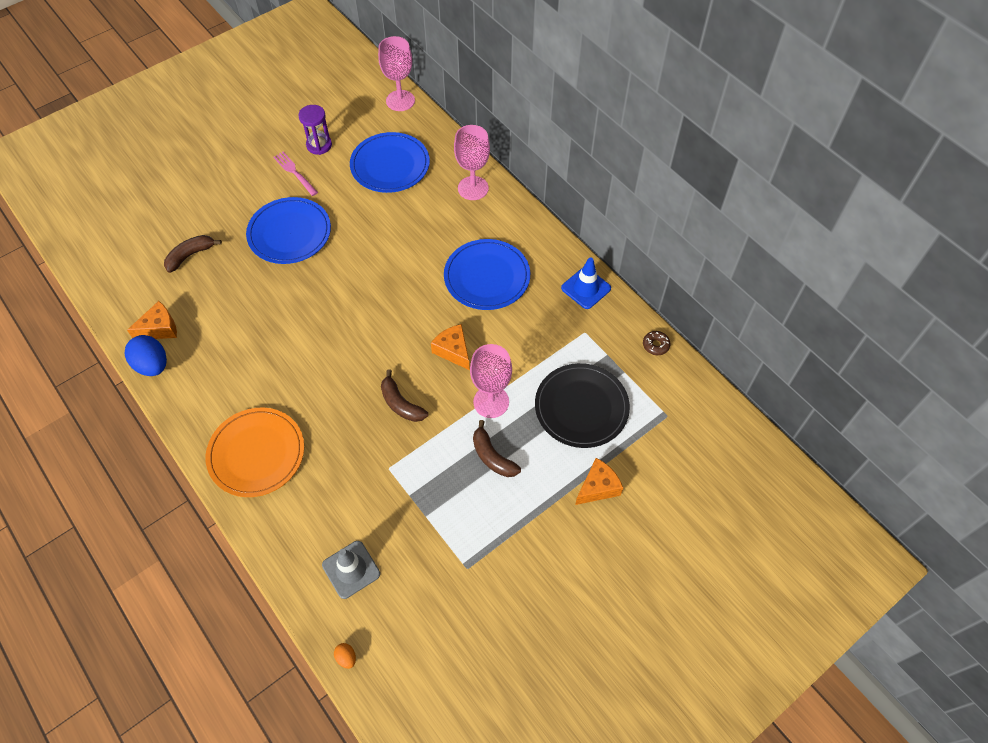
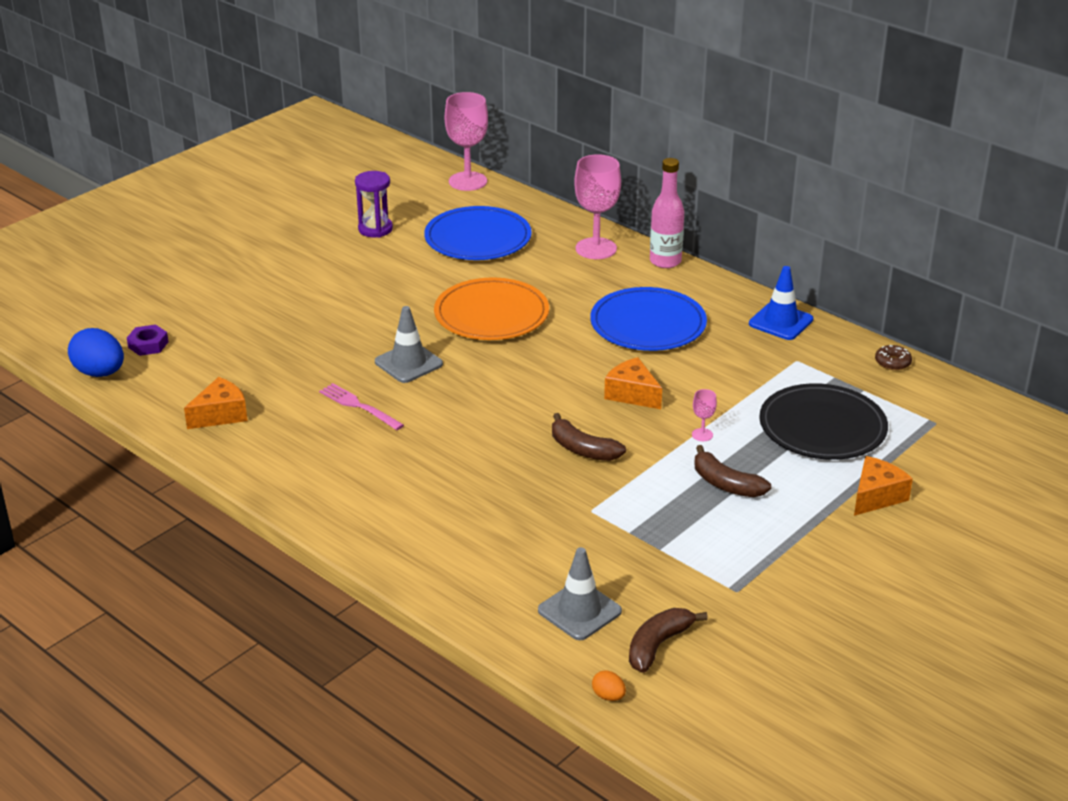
camera: 10 degrees left, 25 degrees down
(129, 248) = (148, 345): none -> purple nut
(152, 365) = (223, 450): blue egg -> blue egg (100, 373)
(190, 255) = (237, 343): brown banana -> brown banana (658, 645)
(256, 453) = (403, 517): orange plate -> orange plate (491, 314)
(289, 233) = (367, 310): blue plate -> none
(294, 172) = (351, 256): pink fork -> pink fork (358, 406)
(303, 294) = (408, 363): none -> grey traffic cone
(491, 402) = (702, 435): pink goblet -> pink goblet, size x0.44
(520, 209) = (665, 261): none -> pink bottle

